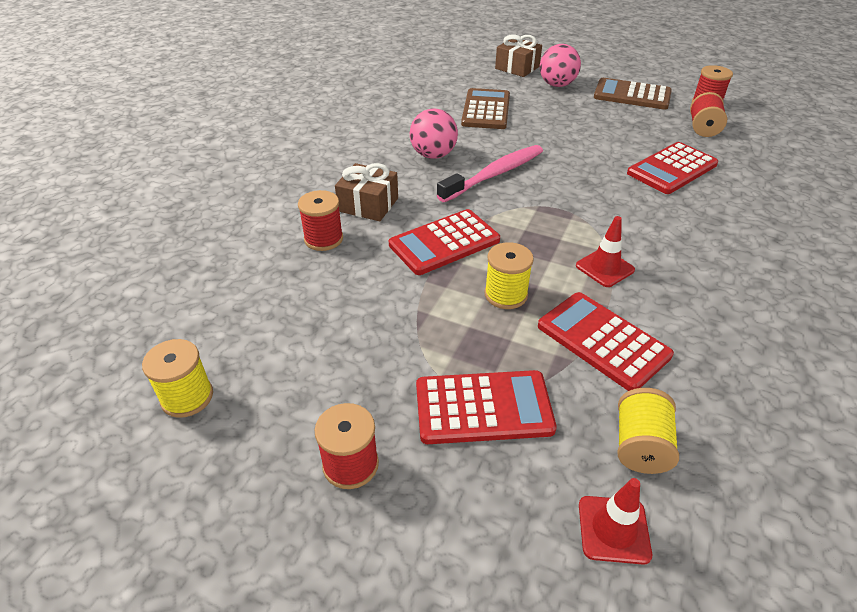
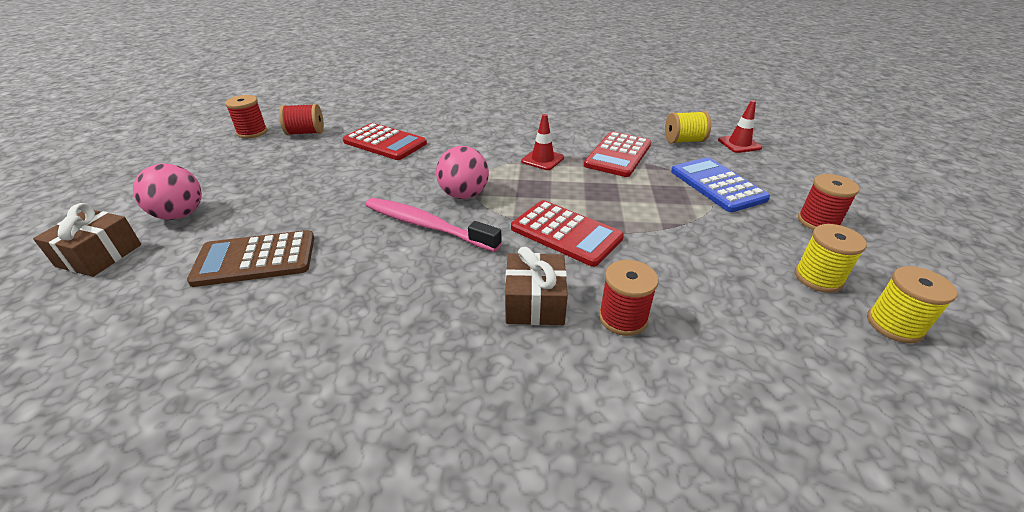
camera: 110 degrees left, 5 degrees down
(433, 155) = (395, 278): pink ball -> pink ball (464, 195)
(483, 408) = (717, 185): red calculator -> blue calculator
(506, 295) = (607, 192): yellow spool -> yellow spool (818, 278)
(632, 95) = (224, 167): brown calculator -> none

